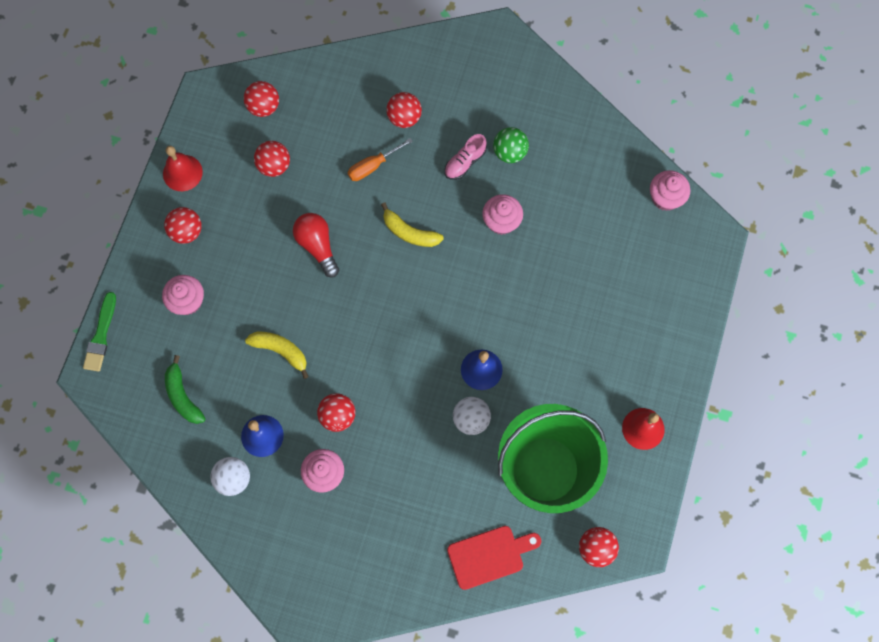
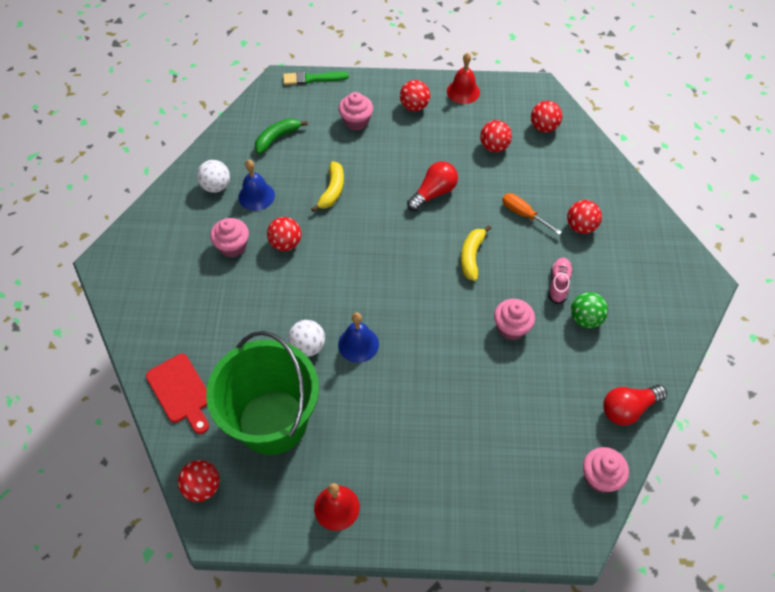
camera: 75 degrees right, 15 degrees down
(465, 162) = (558, 284): pink shoe -> pink shoe turned 75 degrees clockwise
(609, 151) = (628, 409): none -> red light bulb

